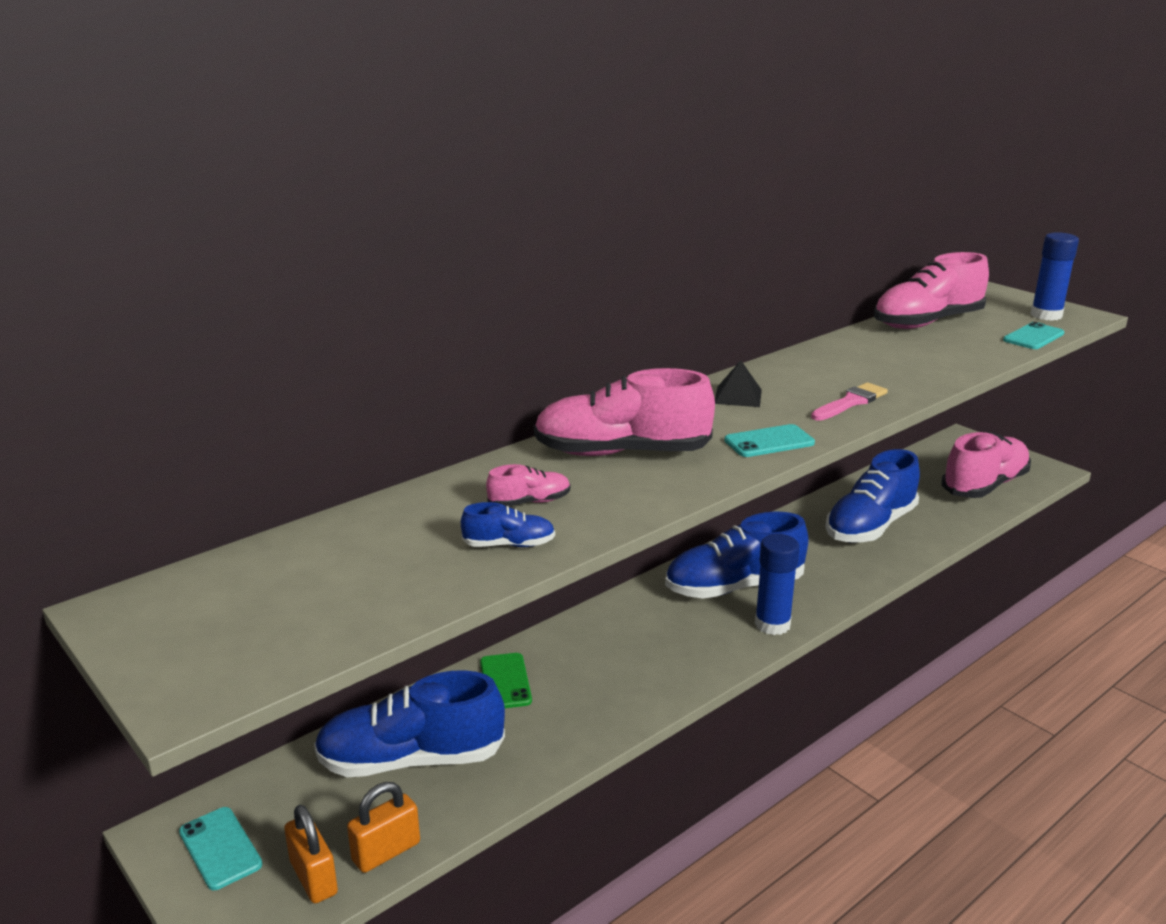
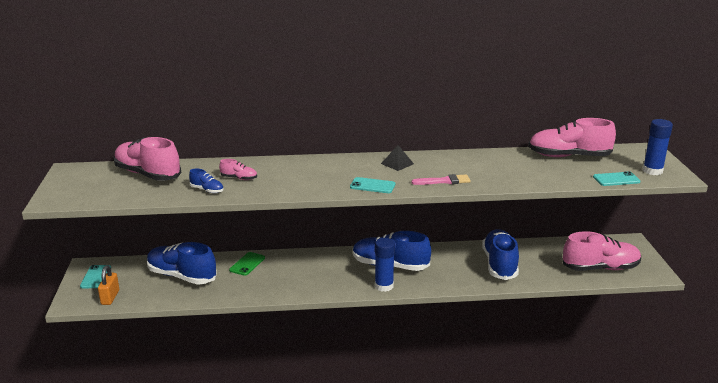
camera: 35 degrees right, 0 degrees up
(386, 852) = (139, 300): orange padlock -> none
(621, 453) = (304, 171): pink shoe -> pink shoe (148, 174)
(870, 526) = (499, 264): blue shoe -> blue shoe turned 105 degrees clockwise

